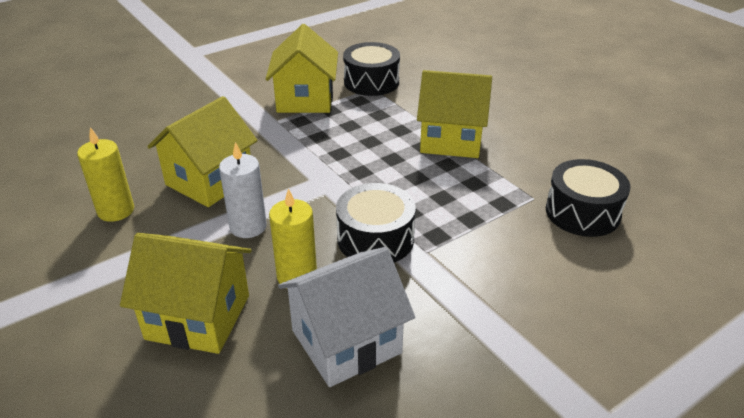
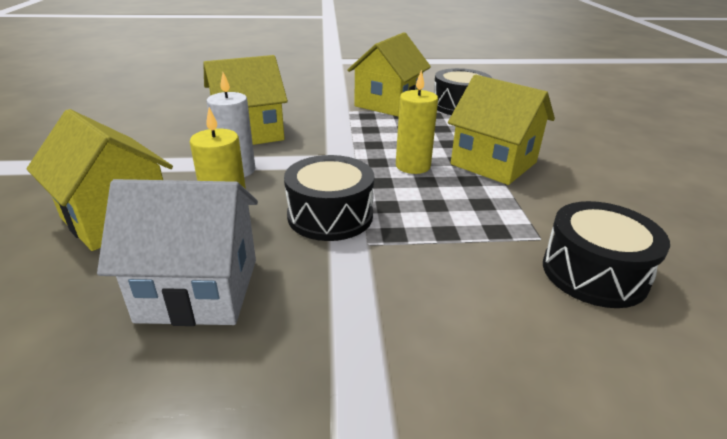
camera: 30 degrees right, 5 degrees down
(116, 210) = (163, 132): yellow candle -> yellow candle (413, 166)

